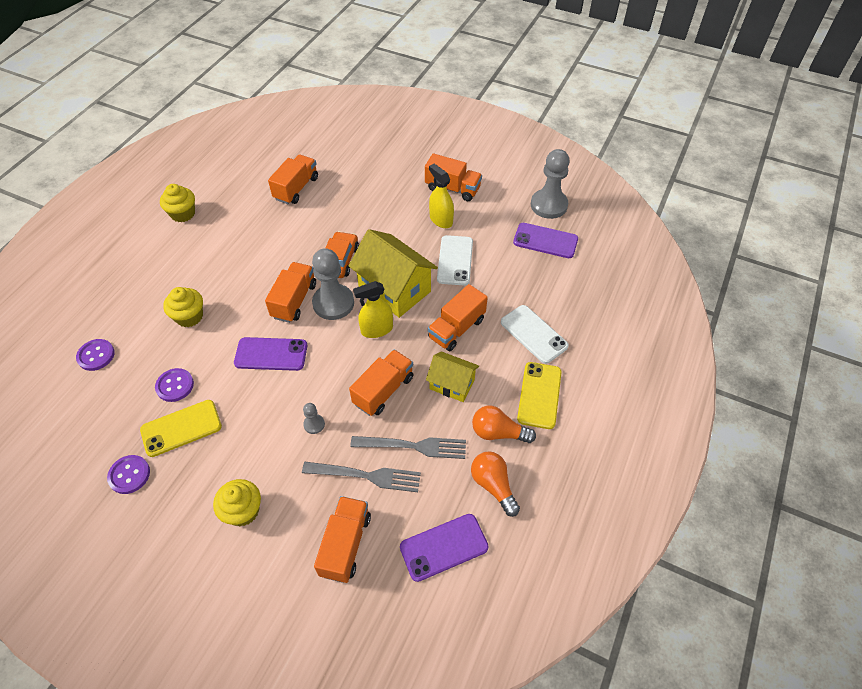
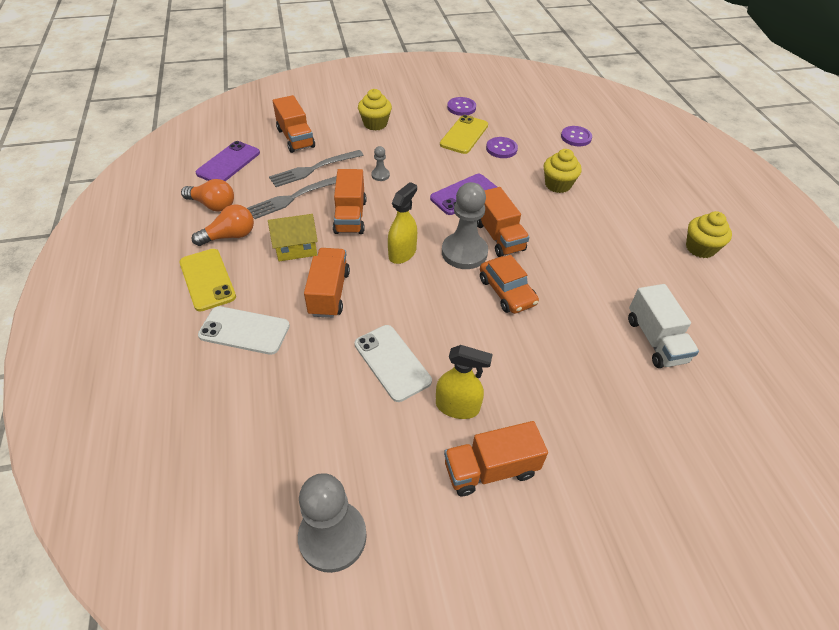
camera: 140 degrees right, 5 degrees down
(296, 188) = (655, 340): orange truck -> white truck
(394, 289) = (424, 295): yellow house -> none
(545, 241) = (299, 463): purple phone -> none

